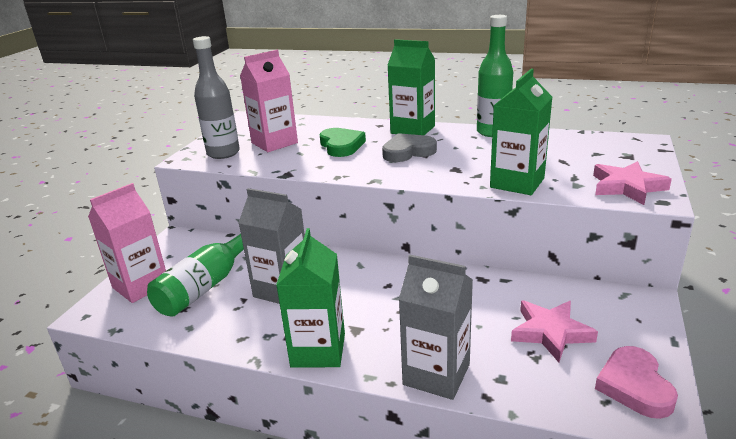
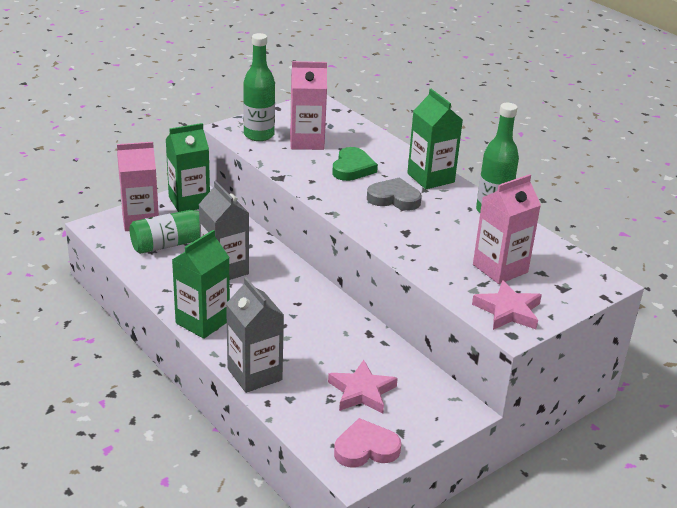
camera: 30 degrees right, 5 degrees up
(223, 153) = (259, 135): grey bottle -> green bottle
(517, 183) = (431, 266): green carton -> green carton (189, 202)
(566, 163) = (500, 268): none -> pink carton
(634, 386) = (366, 448): pink heart -> pink heart turned 45 degrees clockwise

